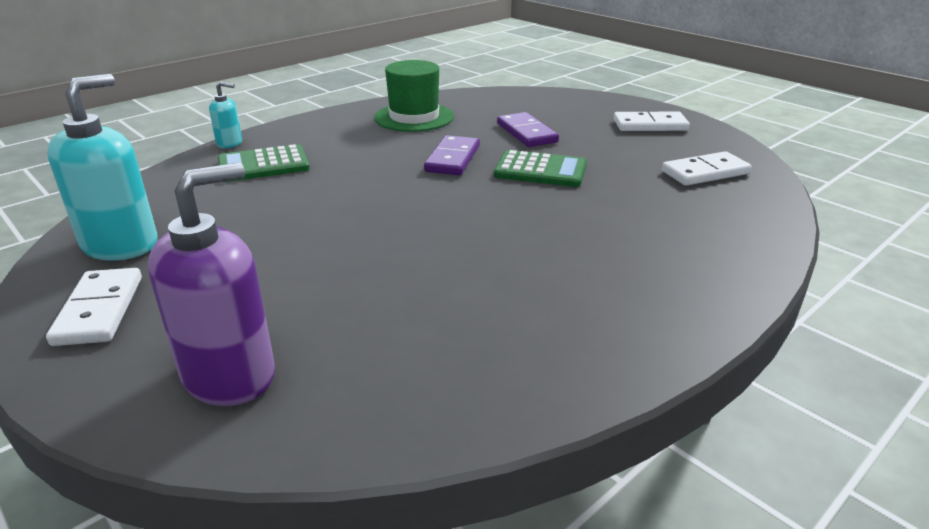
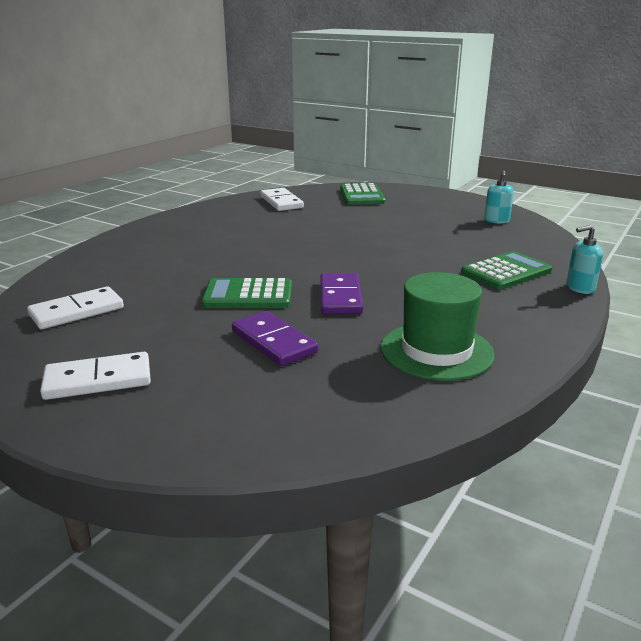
camera: 165 degrees right, 5 degrees down
(99, 310) = (450, 203): white domino -> white domino (281, 202)
(121, 245) = (496, 221): turquoise soap dispenser -> turquoise soap dispenser, size x0.50
(230, 375) = (362, 195): purple soap dispenser -> green calculator

